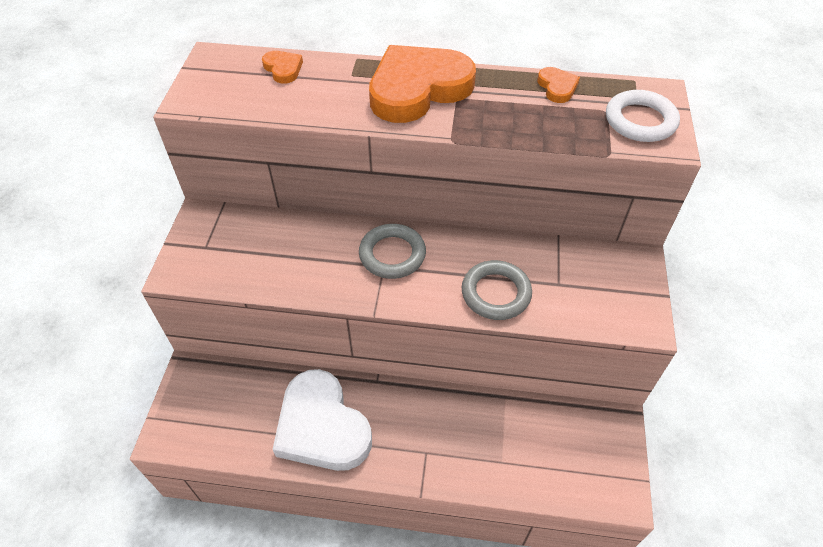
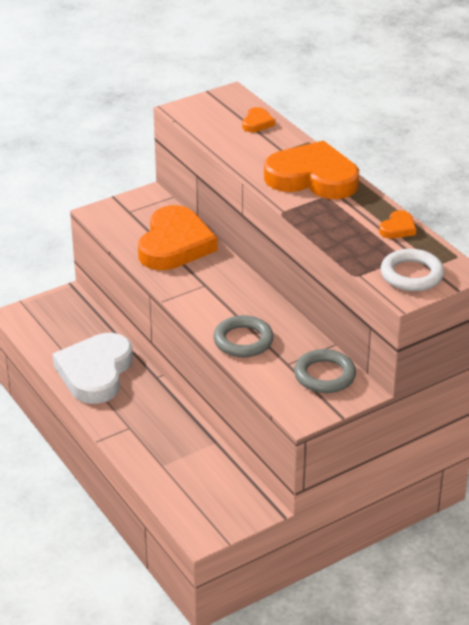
camera: 50 degrees right, 15 degrees down
(298, 247) = (175, 244): none -> orange heart
(392, 254) = (219, 283): grey ring -> grey ring (324, 375)

